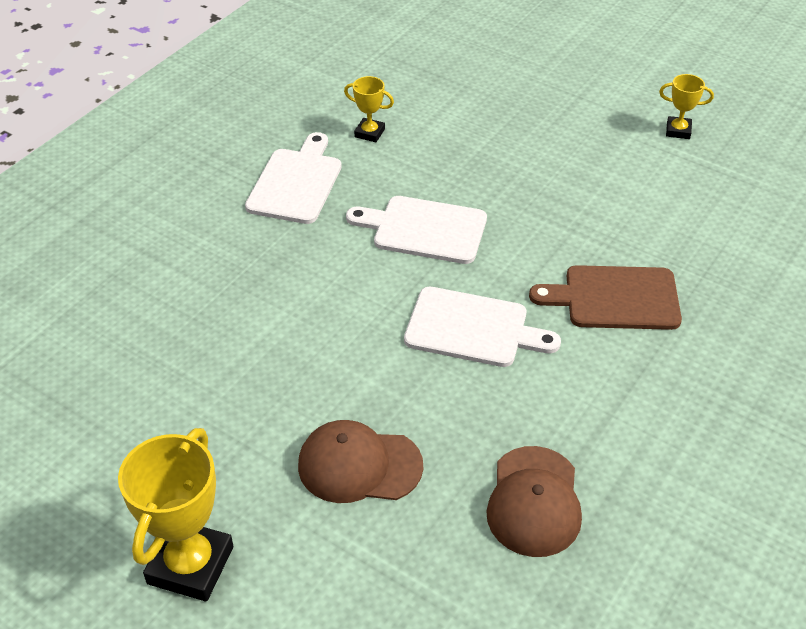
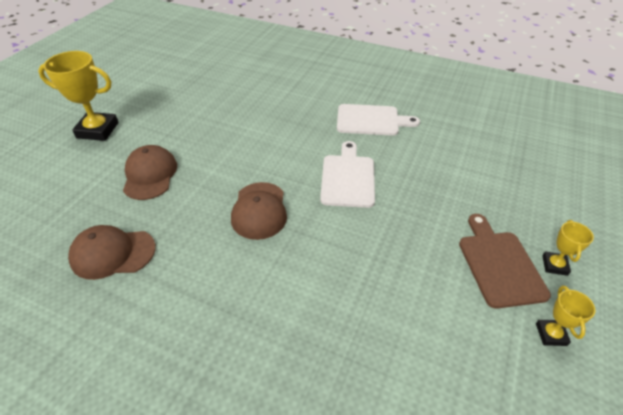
camera: 80 degrees right, 0 degrees up
(369, 133) = (434, 142): yellow trophy -> yellow trophy (554, 265)
(472, 328) = (259, 210): white cutting board -> brown cap
(615, 298) = (303, 290): brown cutting board -> brown cutting board (499, 264)

